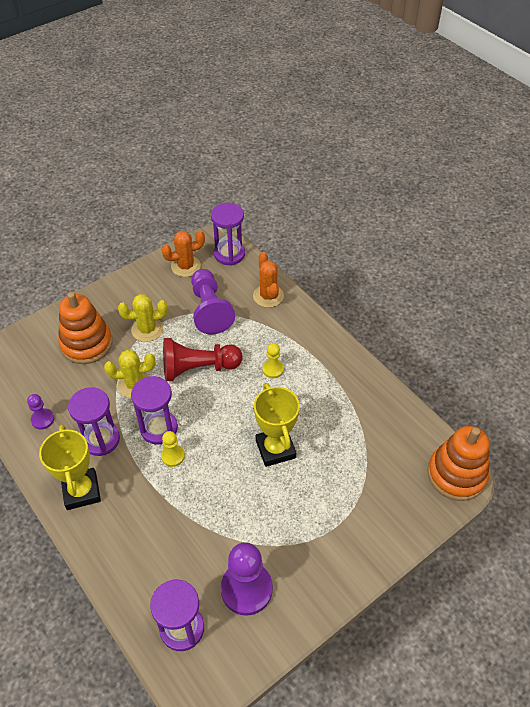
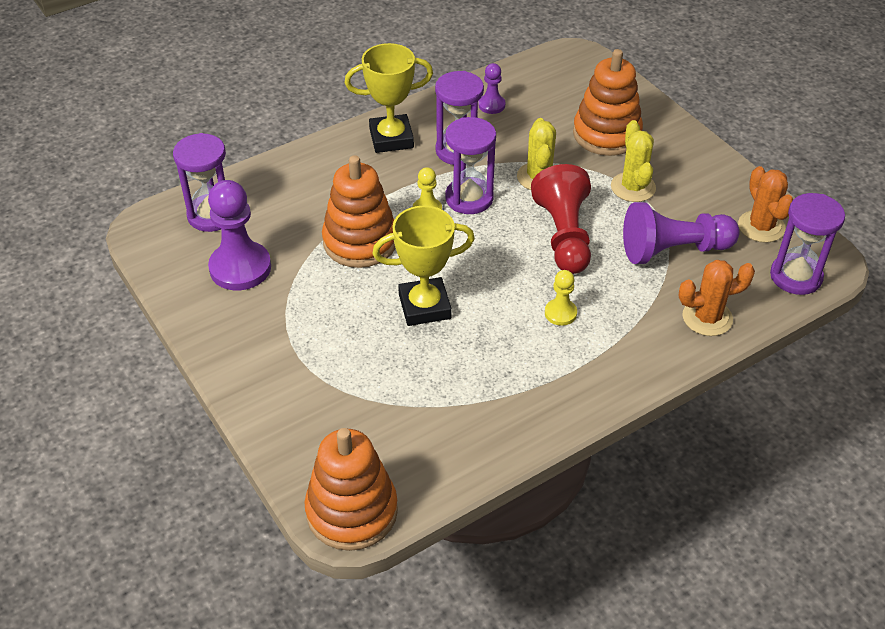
camera: 95 degrees right, 5 degrees down
(210, 500) = (360, 242): none -> orange stacking toy

